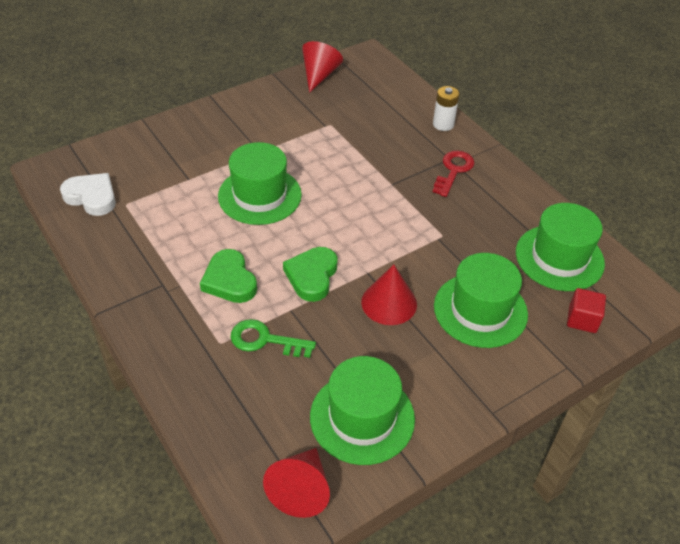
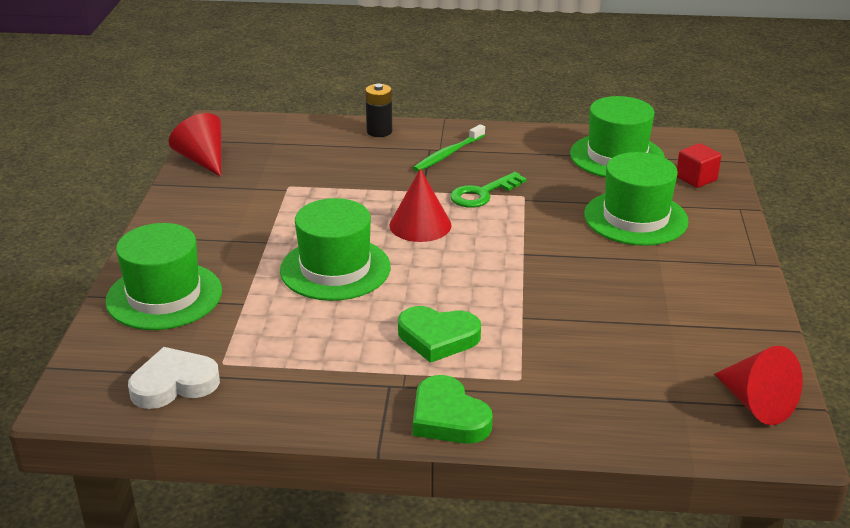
camera: 50 degrees left, 15 degrees down
(265, 340) = (547, 348): green key -> green key (482, 194)
(312, 276) = (491, 286): green heart -> green heart (448, 417)
(362, 417) = (701, 332): green hat -> green hat (164, 296)
(389, 303) = (576, 259): red cone -> red cone (420, 225)
(443, 124) = (379, 131): white battery -> black battery
(453, 170) = (448, 154): red key -> green toothbrush

